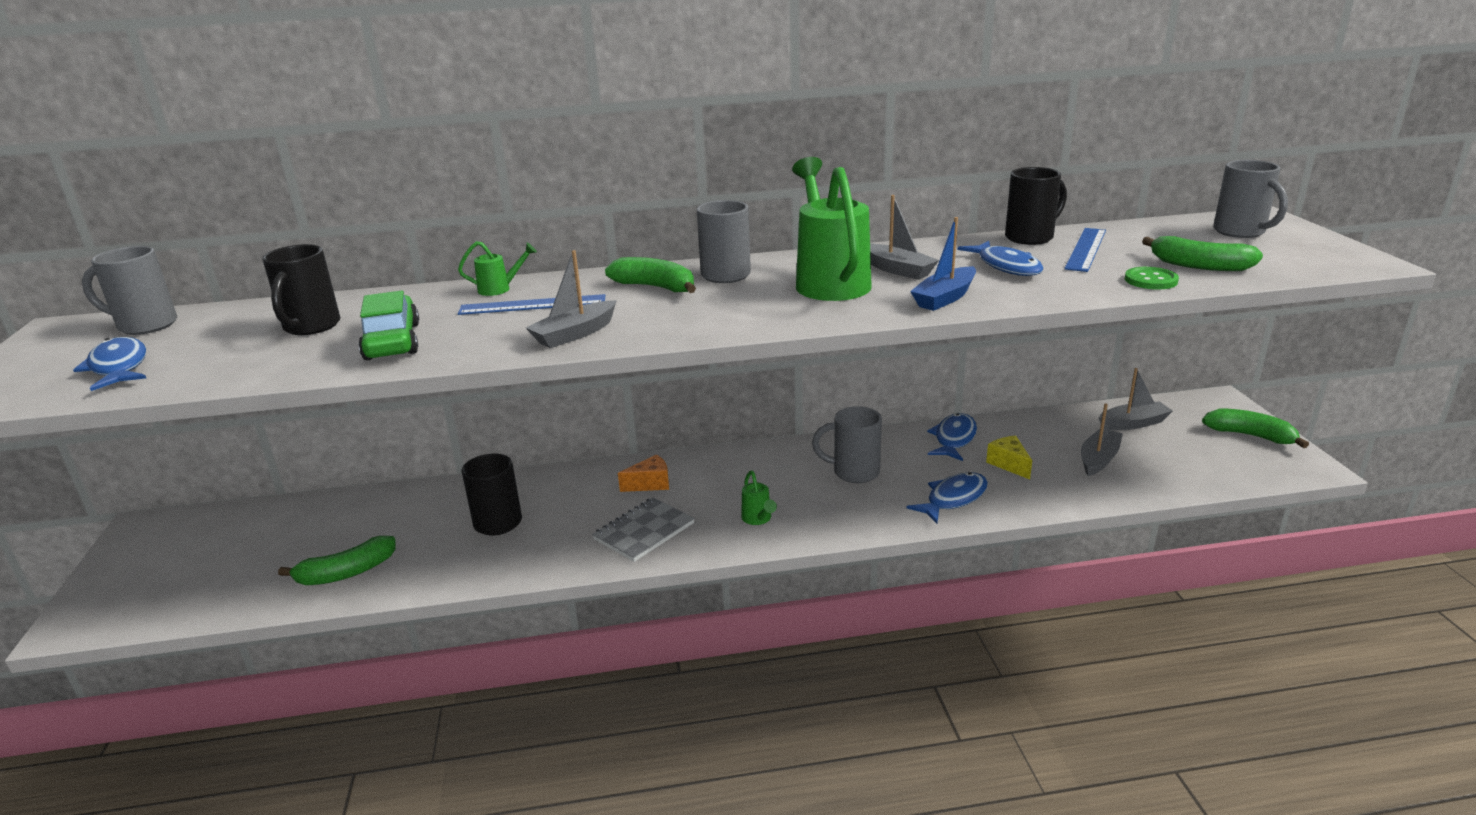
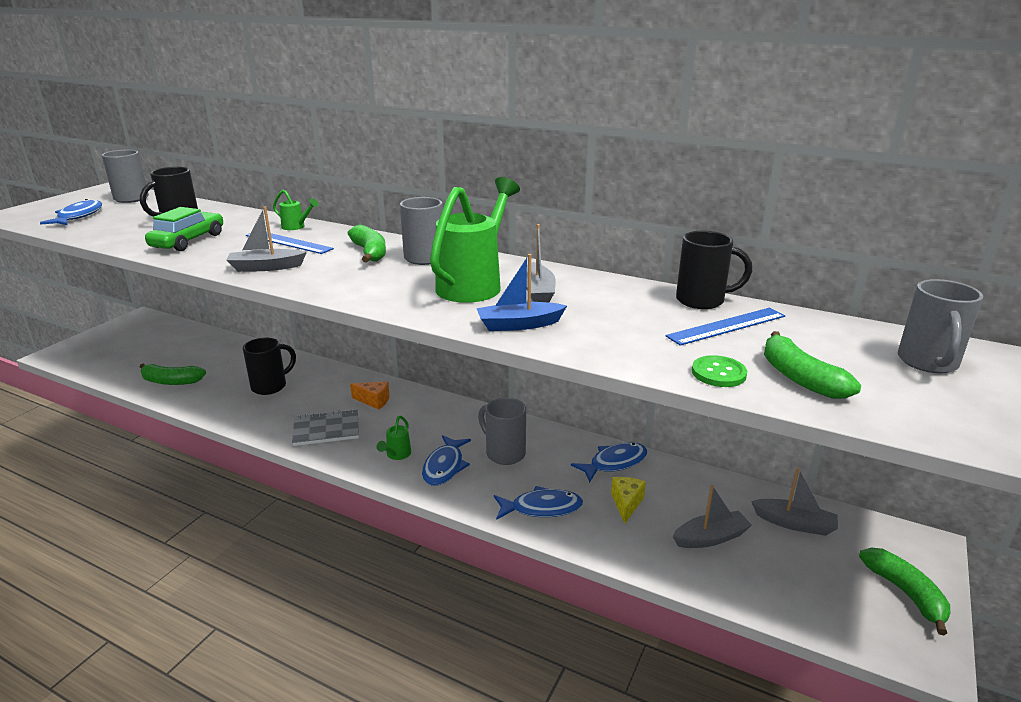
camera: 35 degrees right, 0 degrees up
(1006, 266) = (623, 317): blue fish -> blue fish (444, 467)

